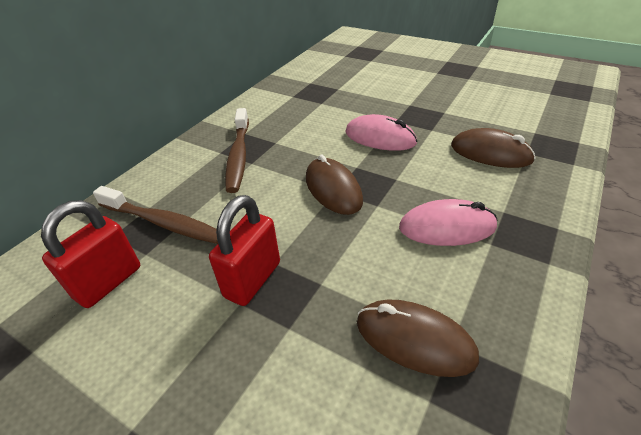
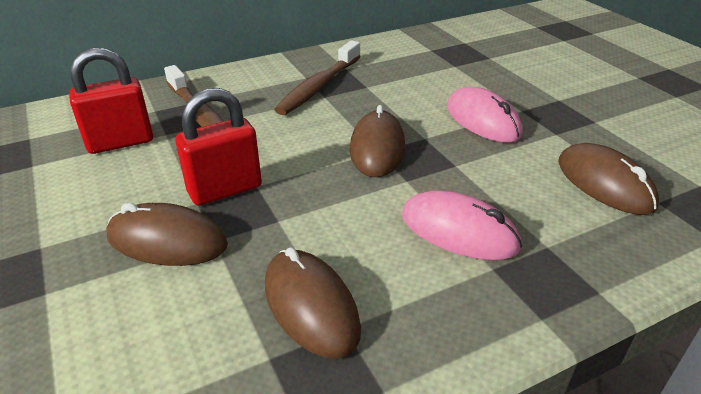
camera: 30 degrees right, 5 degrees down
(250, 352) = (167, 241): none -> brown mouse

